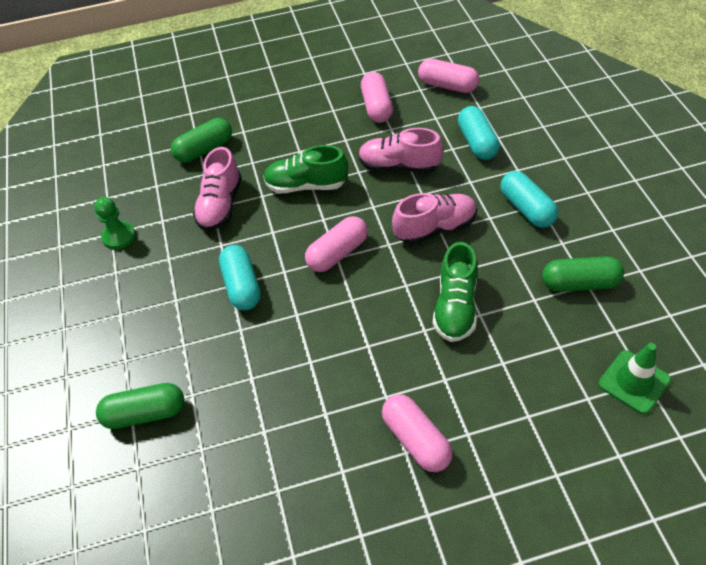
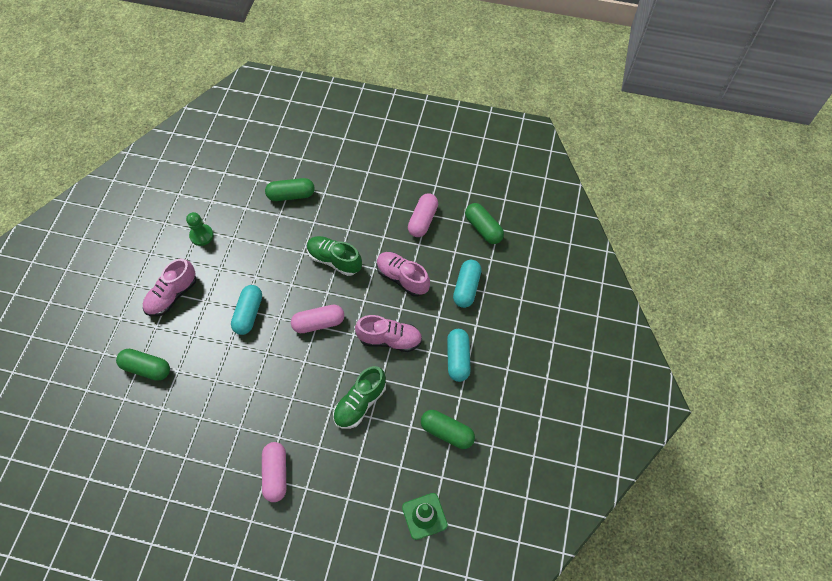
camera: 25 degrees right, 10 degrees up
(220, 205) = (273, 246): pink shoe -> pink shoe (172, 295)
(447, 86) = (483, 228): pink capsule -> green capsule

